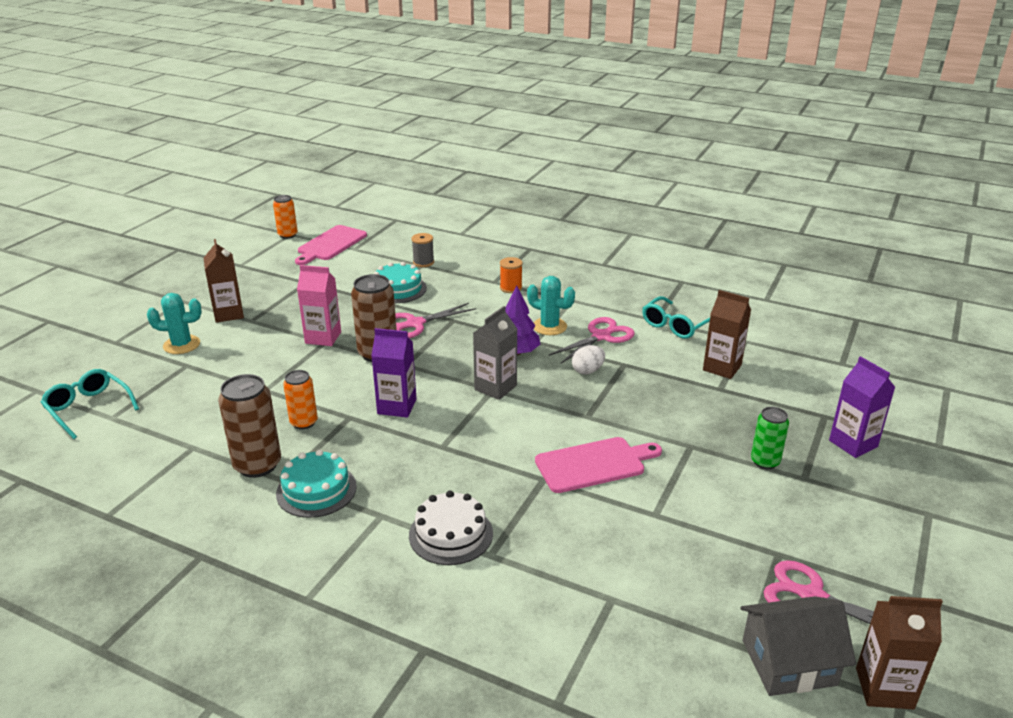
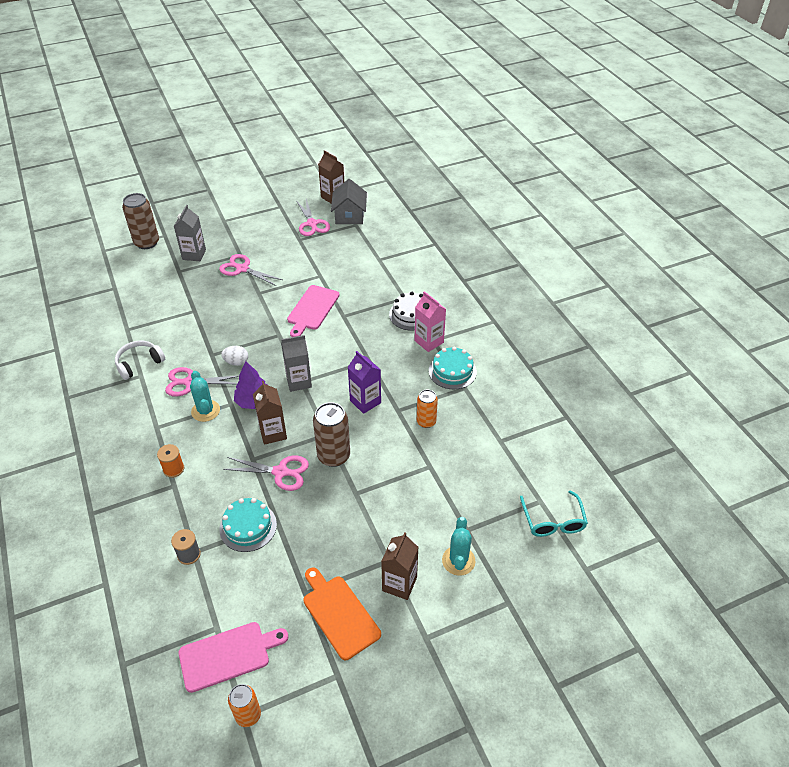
camera: 140 degrees left, 15 degrees up
(181, 345) = (458, 561): turquoise cactus -> turquoise cactus turned 60 degrees clockwise
(257, 465) = (471, 405): brown can -> brown can (147, 243)
(267, 284) = (339, 614): none -> orange cutting board
(323, 337) = (353, 499): pink carton -> pink carton (429, 341)
(594, 464) = (312, 309): pink cutting board -> pink cutting board turned 90 degrees counterclockwise
(675, 325) = (139, 363): turquoise glasses -> white headphones
(722, 368) = (170, 321): brown carton -> brown carton (273, 433)
(765, 461) = (242, 269): green can -> pink scissors
(789, 662) = (349, 215): grey house -> grey house turned 60 degrees clockwise
(853, 443) = (194, 254): purple carton -> grey carton

